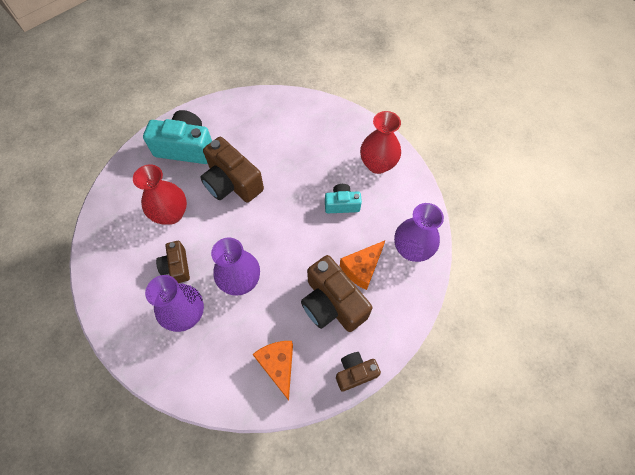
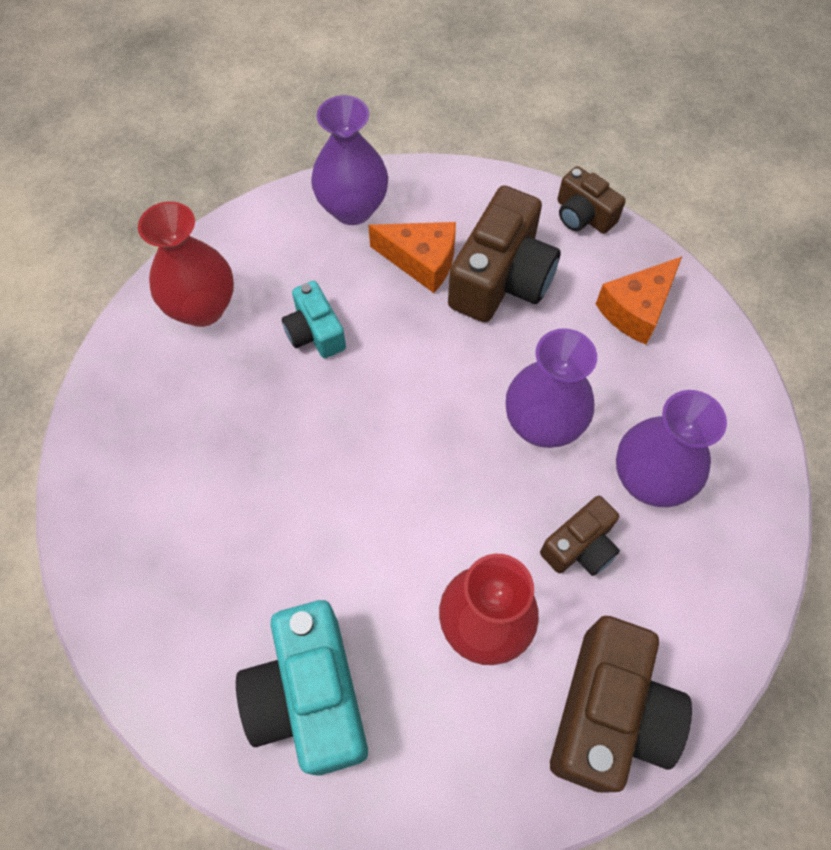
camera: 115 degrees left, 0 degrees up
(232, 183) = (355, 543): brown camera -> brown camera (608, 713)

